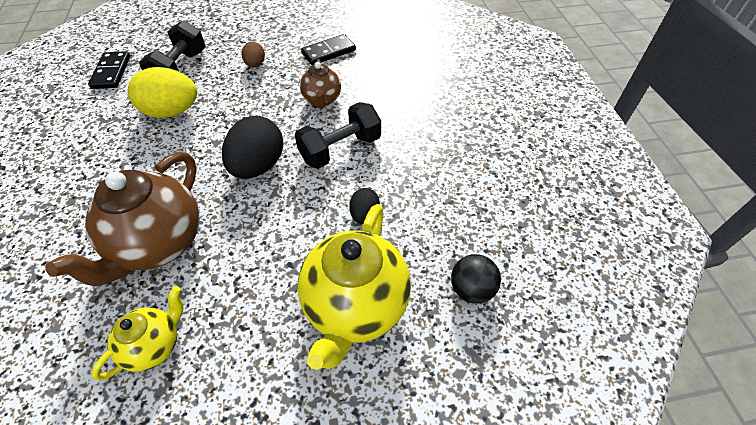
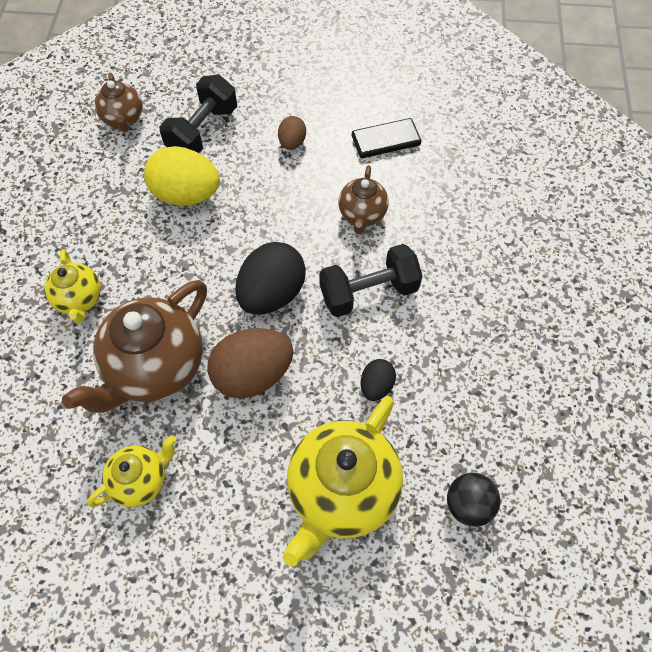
camera: 15 degrees right, 10 degrees up
(80, 205) = (80, 300): none -> yellow teapot
(111, 72) = (124, 119): black domino -> brown teapot
(252, 230) = (253, 374): none -> brown egg

